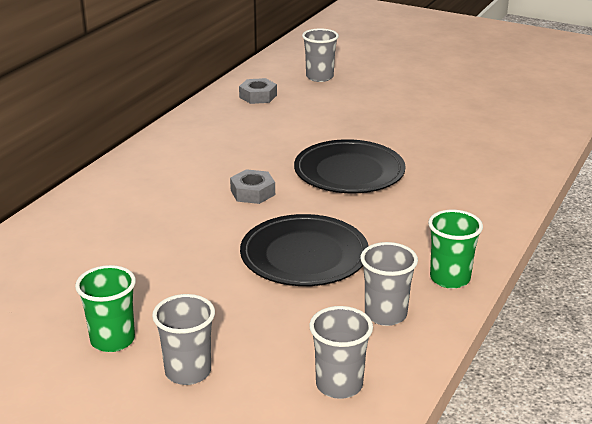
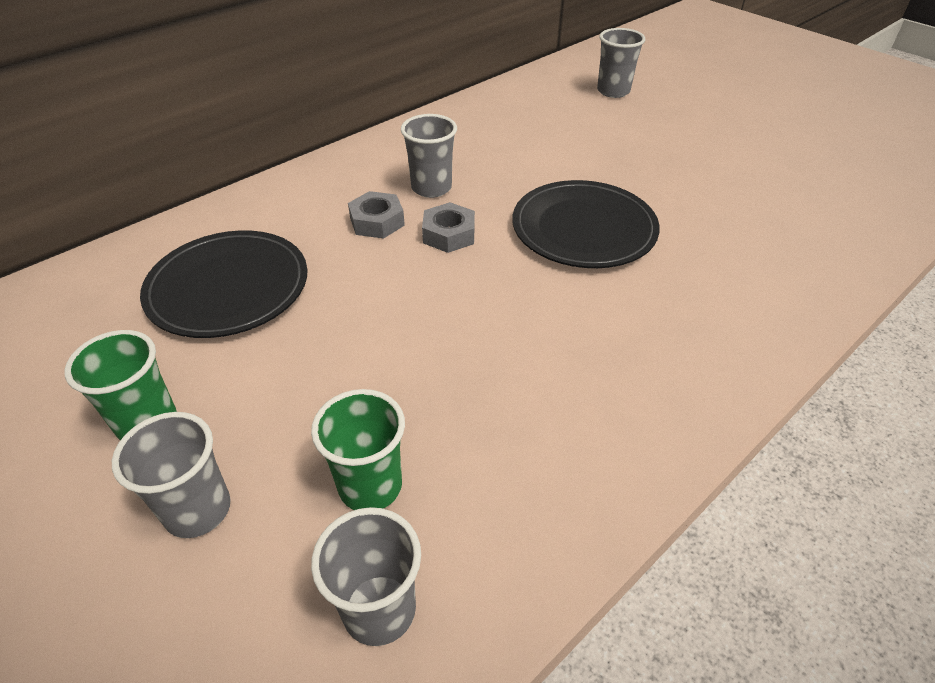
camera: 20 degrees right, 15 degrees up
(258, 96) = (528, 104): grey nut -> grey nut (377, 222)
(304, 255) = (458, 348): black plate -> black plate (228, 288)
(385, 314) = (515, 487): grey cup -> grey cup (431, 188)
(450, 278) = (641, 445): green cup -> green cup (370, 486)

